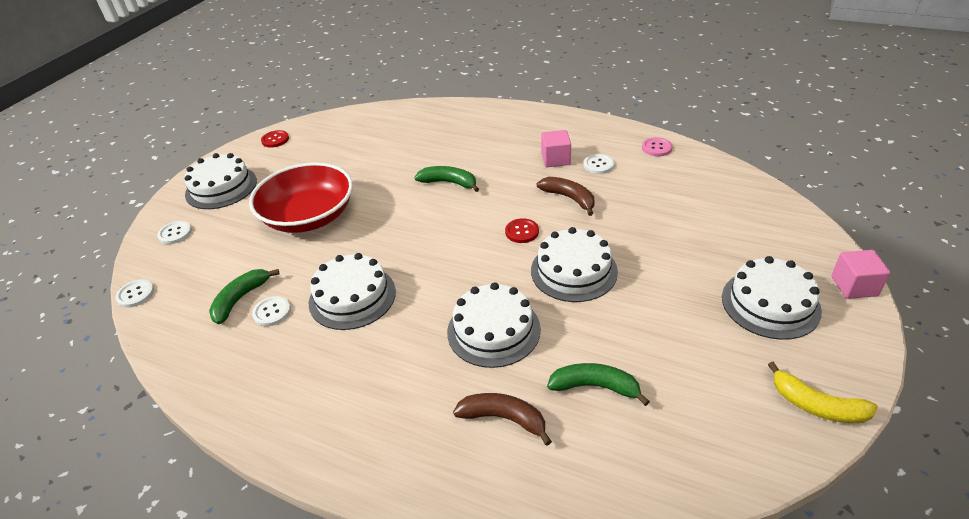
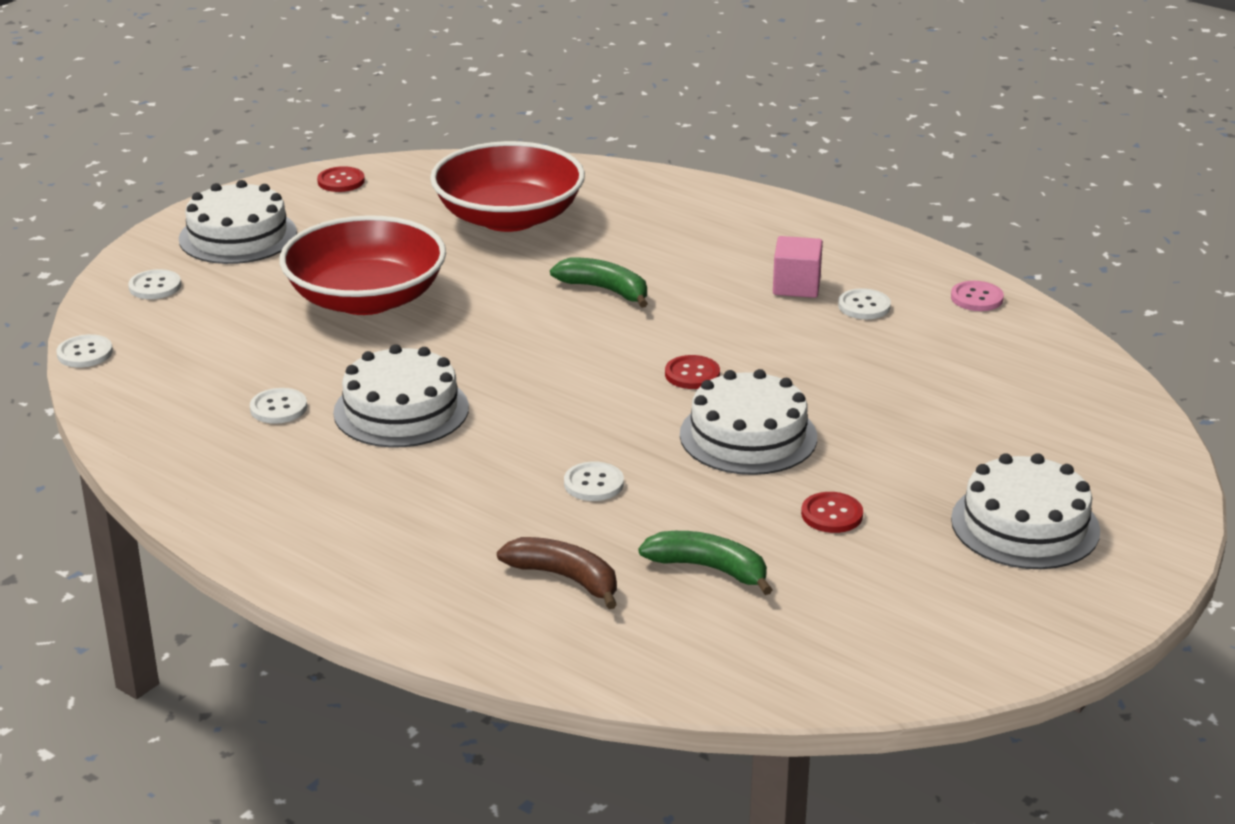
camera: 10 degrees right, 10 degrees down
(240, 299) = (236, 385): green banana -> none
(378, 145) = (509, 217): none -> red bowl
(493, 330) = (593, 483): white cake -> white button
(569, 198) = (790, 343): brown banana -> none
(651, 322) = (832, 514): none -> red button
(817, 406) = (1011, 642): yellow banana -> none
(854, 286) = (1170, 527): pink cube -> none

